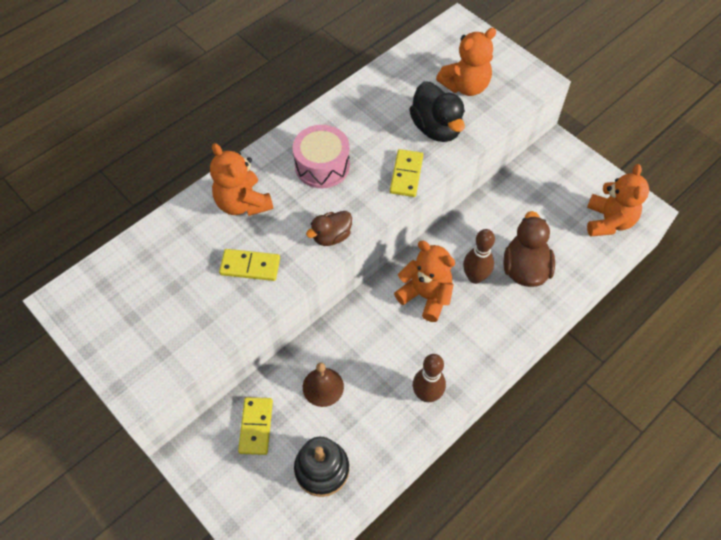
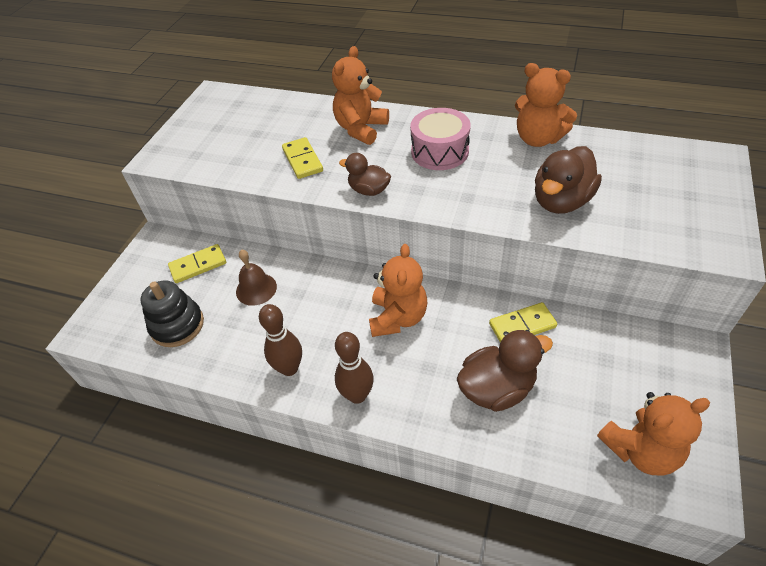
camera: 65 degrees right, 10 degrees down
(406, 174) = (482, 206): yellow domino -> yellow domino (522, 325)
(436, 128) = (561, 201): black duck -> brown duck
(465, 86) = (641, 198): orange teddy bear -> orange teddy bear (538, 139)
(475, 277) = (450, 348): brown bowling pin -> brown bowling pin (357, 395)

